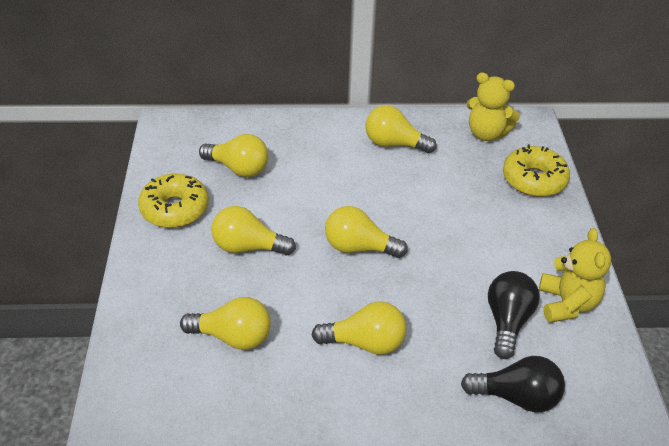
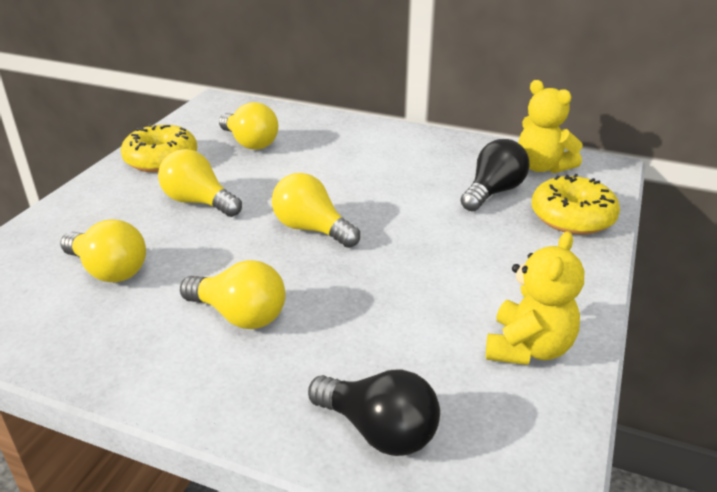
camera: 25 degrees right, 10 degrees down
(394, 144) = (427, 155): yellow light bulb -> none
(507, 321) = (431, 344): black light bulb -> black light bulb (493, 192)

